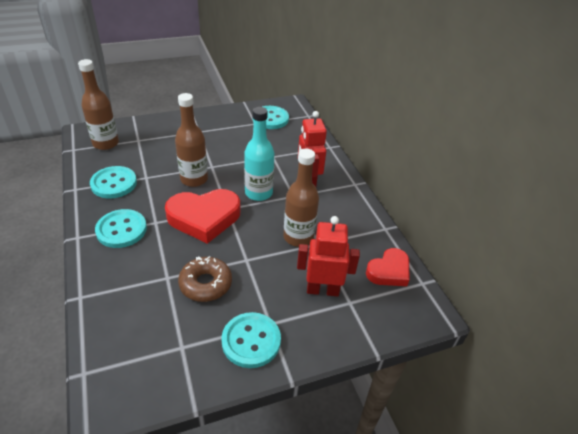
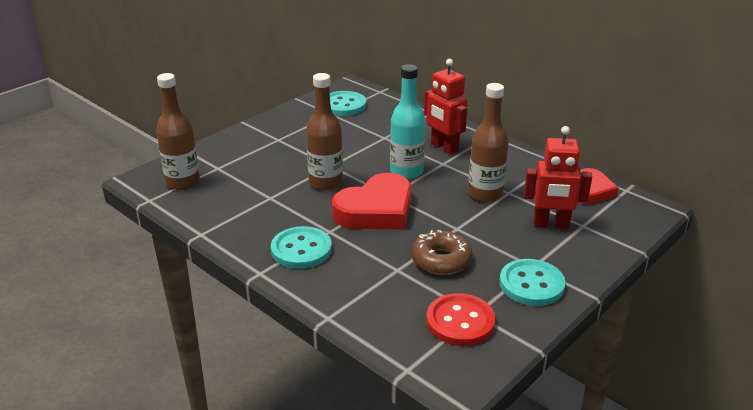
camera: 25 degrees left, 10 degrees down
(114, 183) = (241, 214): turquoise button -> none
(163, 349) = (460, 321): none -> red button
(322, 290) = (551, 225): red robot -> red robot turned 150 degrees counterclockwise

